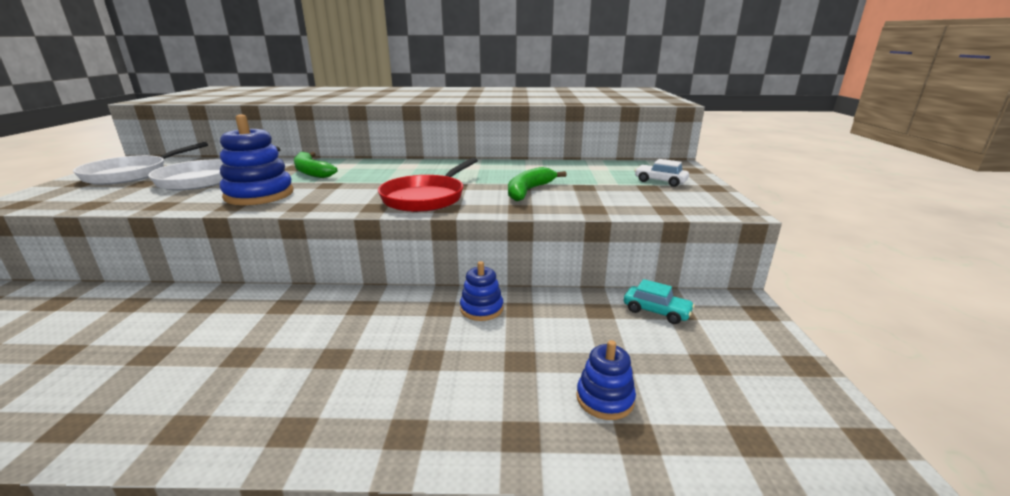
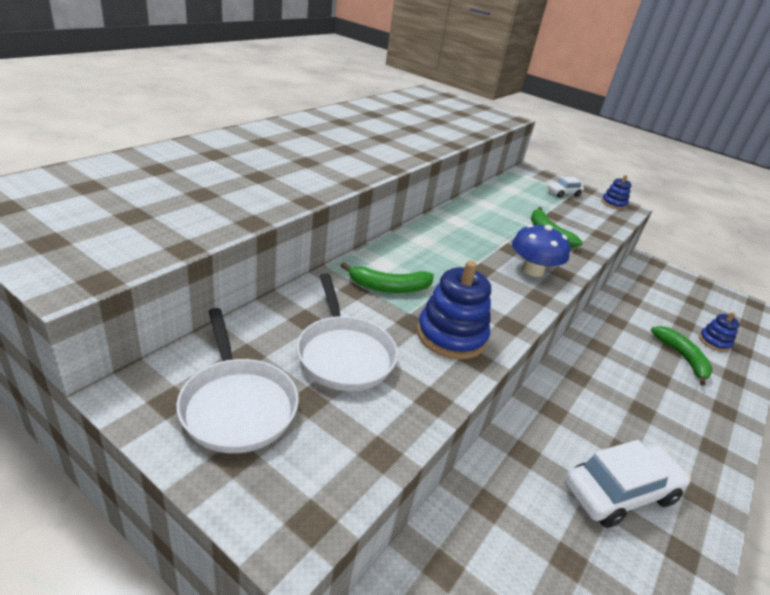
camera: 60 degrees left, 10 degrees up
(167, 365) = (619, 492): none -> white car
(426, 198) = (532, 270): red pan -> blue mushroom
(481, 309) = (609, 333): blue stacking toy -> blue stacking toy (613, 204)
(504, 372) = (682, 358): none -> green banana
(656, 311) = (642, 286): turquoise car -> none

